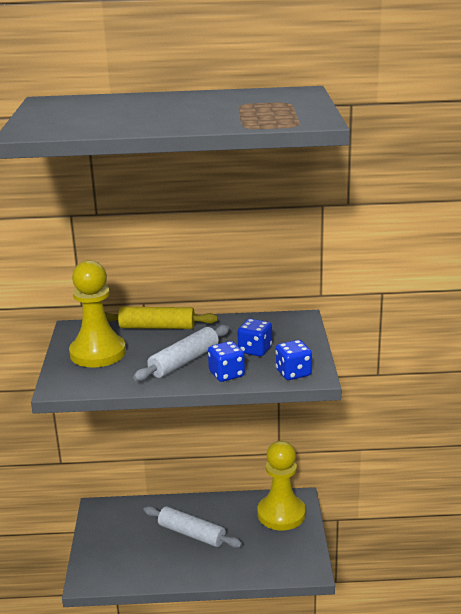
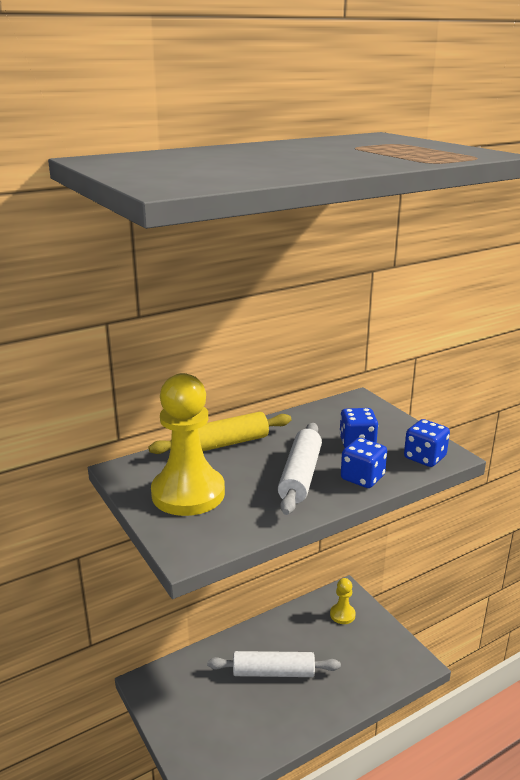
camera: 30 degrees left, 0 degrees up
(281, 514) = (342, 615): yellow pawn -> yellow pawn, size x0.48

